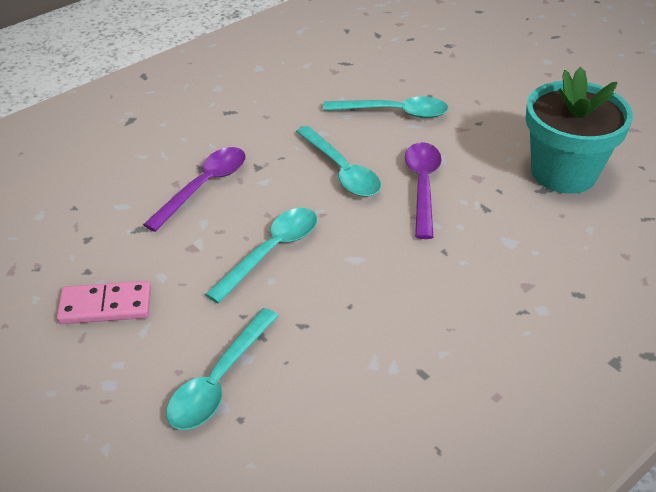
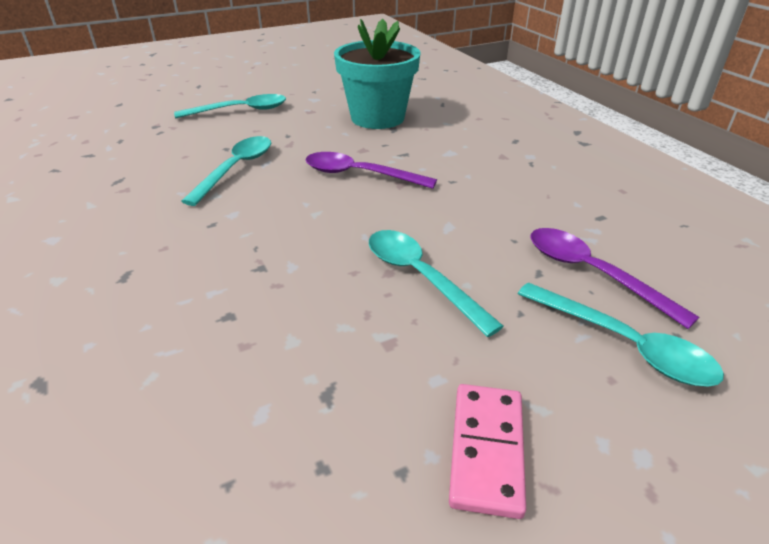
camera: 75 degrees left, 5 degrees down
(204, 186) = (270, 317): purple spoon -> purple spoon (591, 273)
(342, 171) = (309, 212): turquoise spoon -> turquoise spoon (241, 111)

